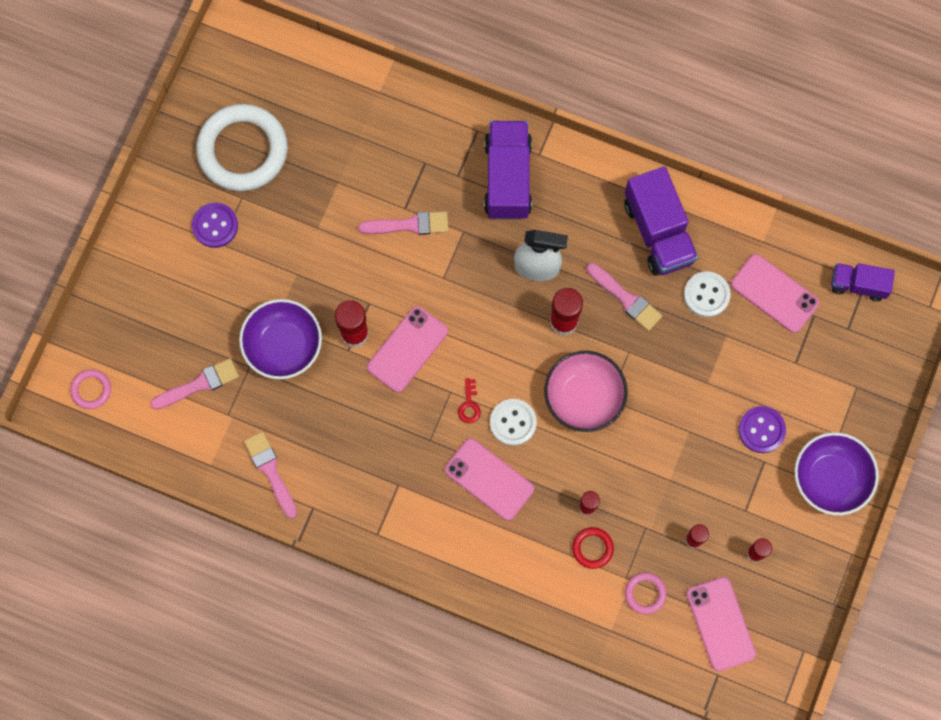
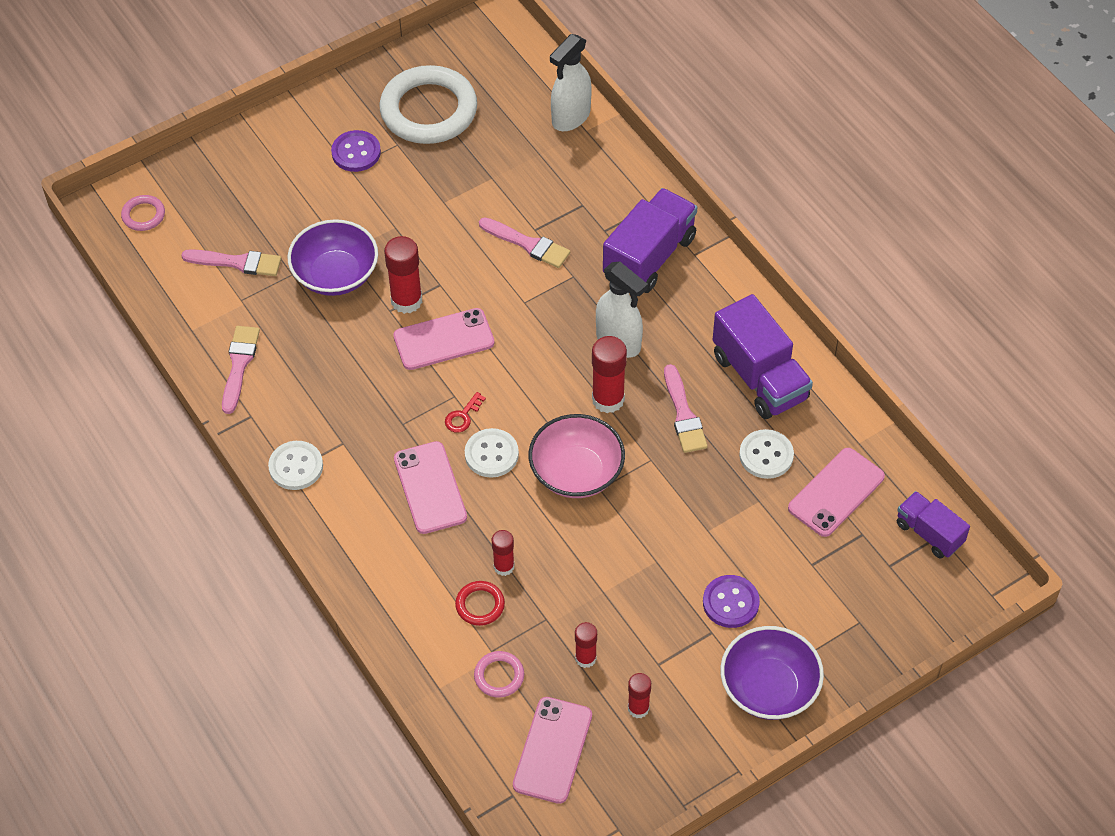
camera: 35 degrees right, 20 degrees down
(358, 87) = (570, 117): none -> white spray bottle
(379, 527) = (296, 466): none -> white button
(658, 232) = (760, 377): purple truck -> purple truck turned 45 degrees counterclockwise
(774, 293) = (836, 492): pink phone -> pink phone turned 60 degrees clockwise

